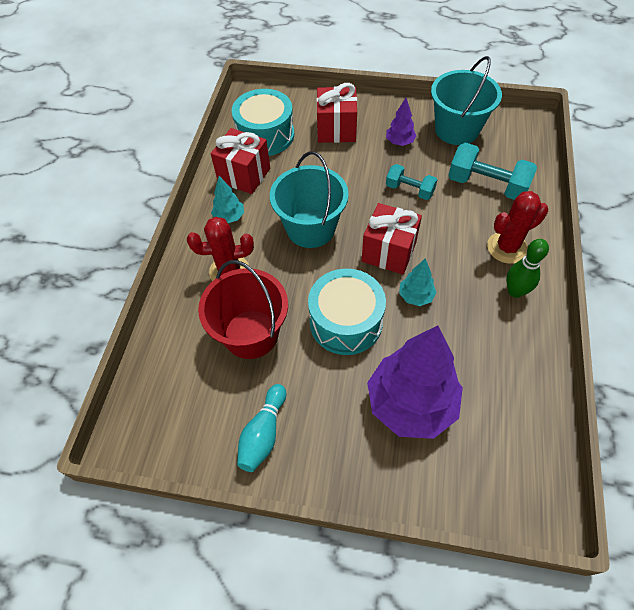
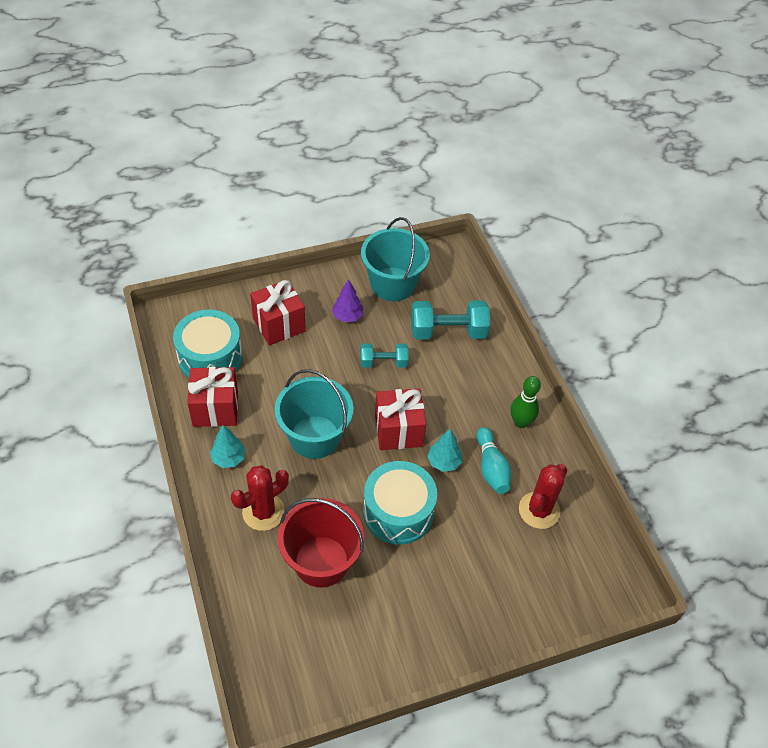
camera: 35 degrees left, 5 degrees down
(263, 433) = (386, 641): turquoise bowling pin -> turquoise bowling pin (491, 468)
(411, 404) = (490, 557): purple tree -> none
(507, 247) = (494, 385): red cactus -> red cactus (539, 510)

